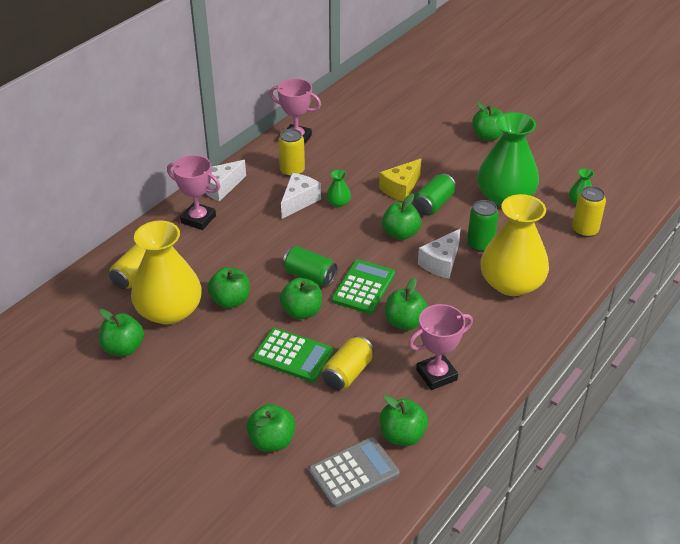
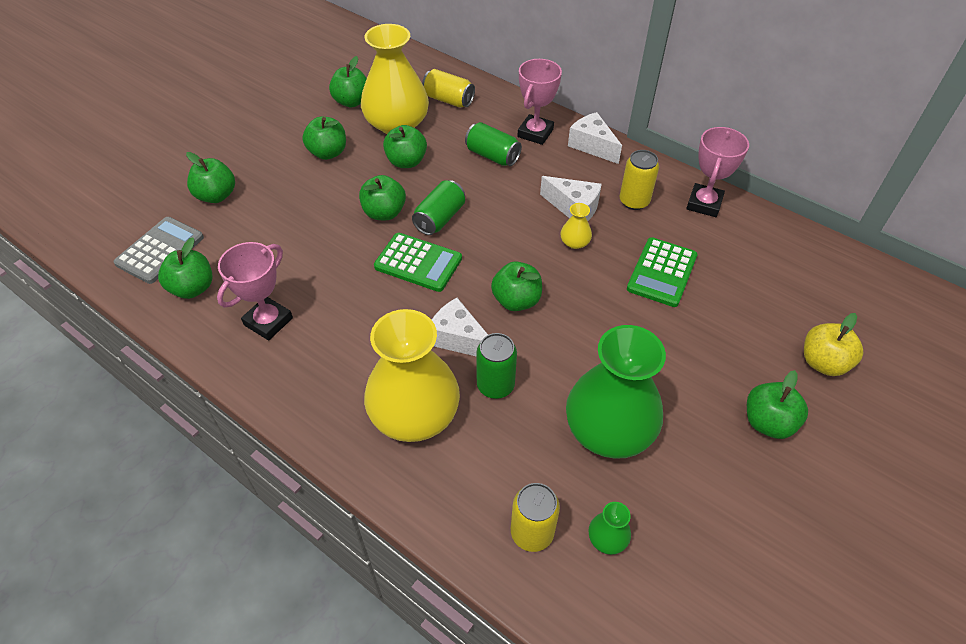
camera: 90 degrees right, 10 degrees up
(293, 356) = (321, 207): green calculator -> green calculator (662, 272)
(338, 203) = (574, 242): green vase -> yellow vase
(347, 373) = (288, 248): yellow can -> none
(354, 473) = (160, 250): grey calculator -> grey calculator turned 120 degrees counterclockwise
(400, 188) = (612, 304): yellow cheese -> none
(405, 322) = (356, 297): green apple -> green apple (328, 153)
(433, 204) = (580, 338): green can -> green can (492, 156)
(436, 375) = (268, 321): pink trophy -> pink trophy turned 60 degrees clockwise
(440, 111) = (823, 362): none -> yellow apple

